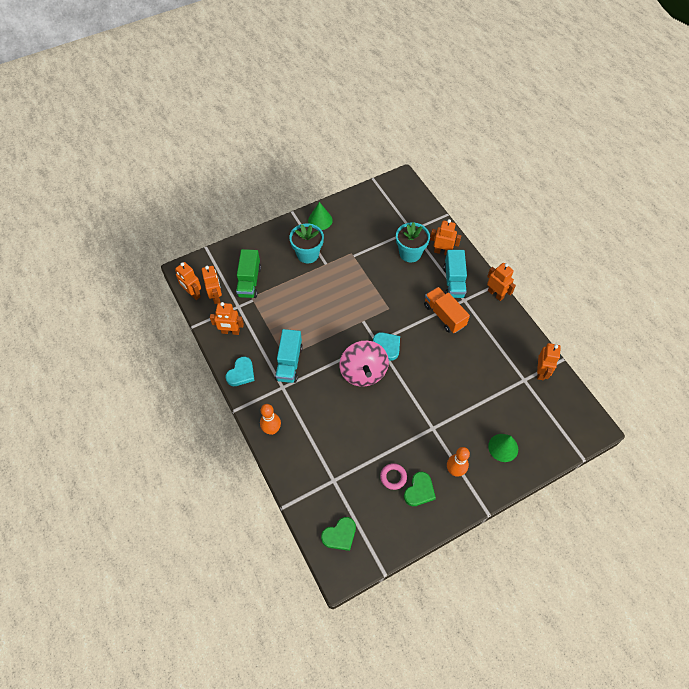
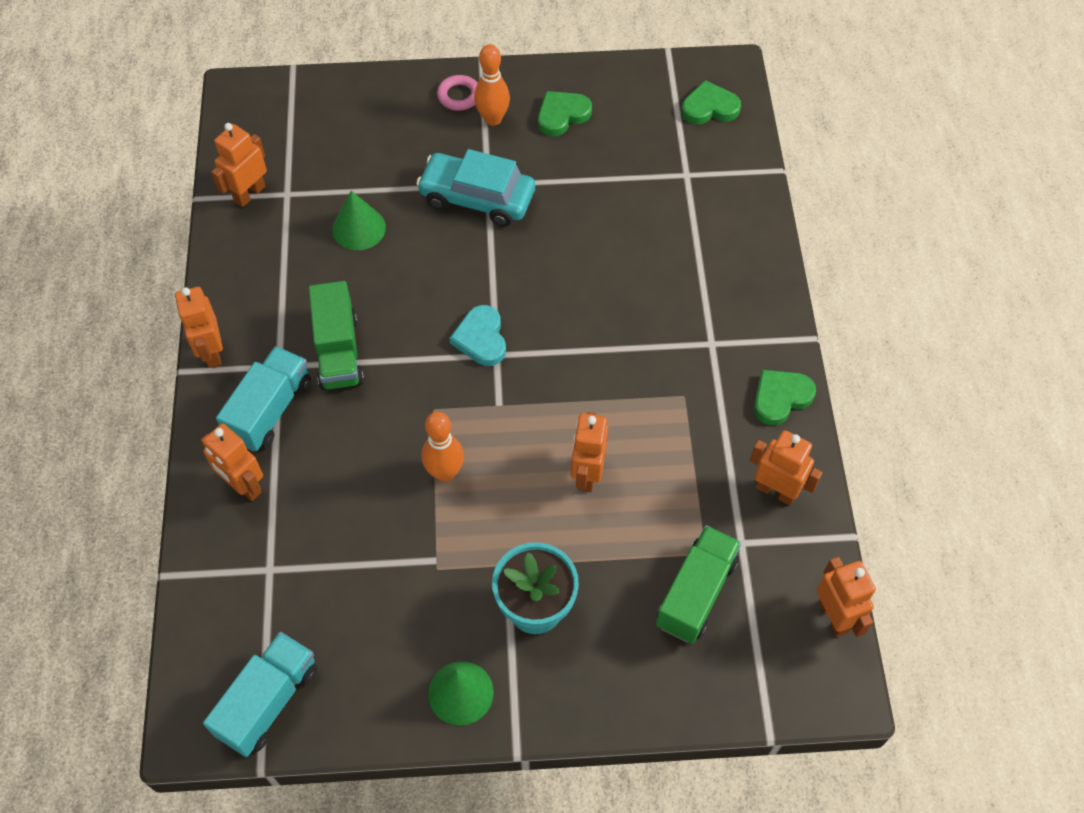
camera: 155 degrees left, 0 degrees up
(216, 296) = (782, 586): orange robot -> orange robot (587, 473)
(241, 373) = (780, 398): turquoise heart -> green heart
(272, 430) = (758, 281): orange bowling pin -> orange bowling pin (445, 472)
(289, 363) = (680, 381): turquoise truck -> turquoise truck (268, 701)
(363, 372) = (551, 311): pink spinning top -> none
(393, 477) = (591, 145): pink ring -> pink ring (459, 96)
(410, 253) = (312, 511): turquoise flower pot -> none
(432, 417) = (477, 198): none -> turquoise car
(444, 315) = (338, 351): orange truck -> green truck
(503, 447) = (398, 119): green cone -> green cone (359, 228)

